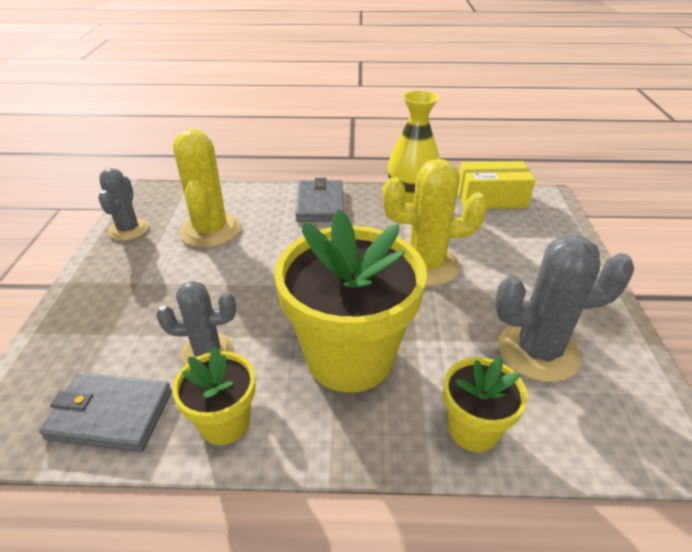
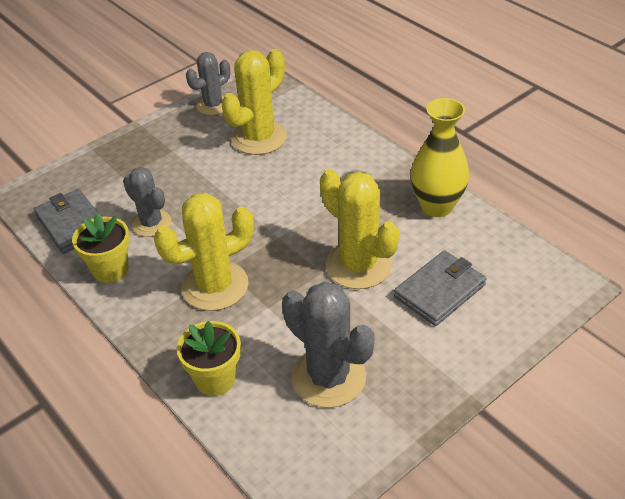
camera: 50 degrees right, 5 degrees up
(320, 204) = (362, 163): grey wallet -> grey wallet (439, 291)
(349, 357) = (215, 286): yellow flower pot -> yellow cactus
(491, 198) = (514, 249): yellow box -> none

